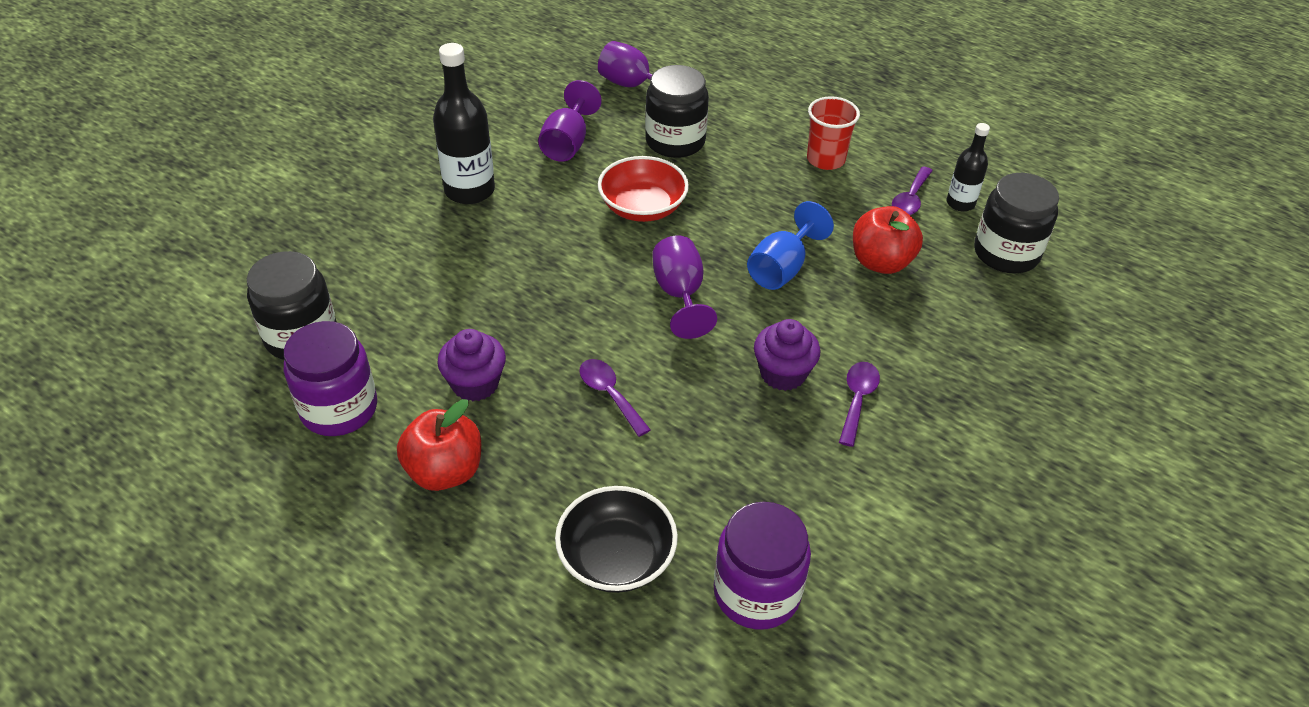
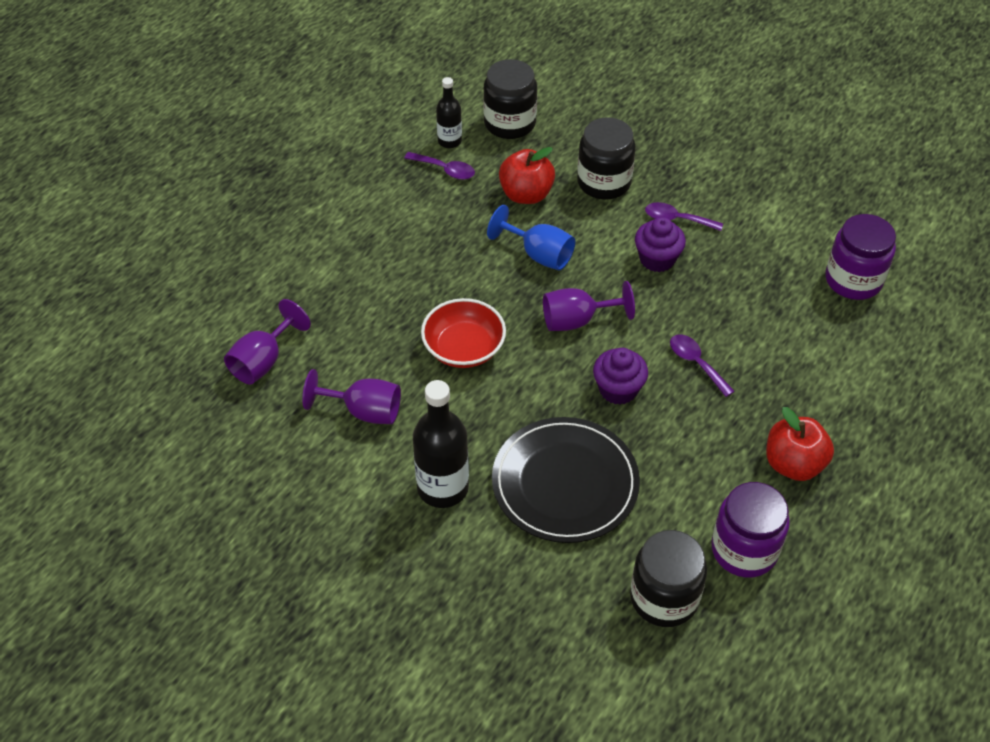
camera: 90 degrees left, 5 degrees up
(458, 273) = (565, 483): none -> black plate
(475, 384) = (699, 454): purple cupcake -> purple cupcake (618, 389)
(610, 395) = (696, 363): purple spoon -> purple spoon turned 90 degrees clockwise
(616, 558) = (845, 353): black bowl -> none
(675, 141) = (362, 325): black jar -> black jar (604, 182)
(825, 159) = (390, 219): red cup -> none

